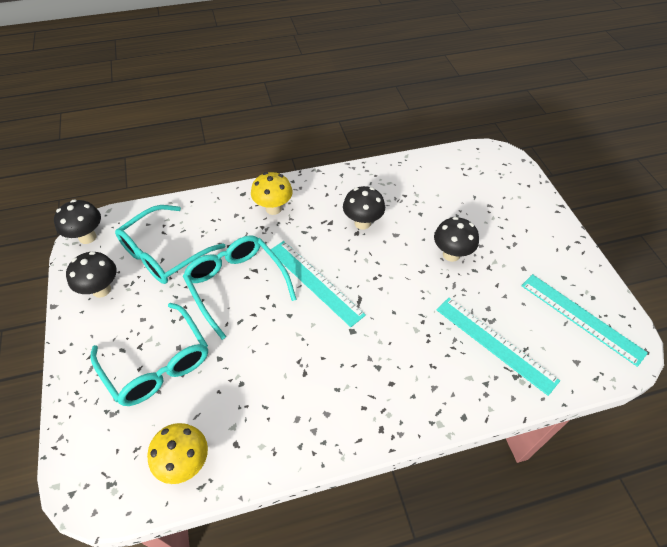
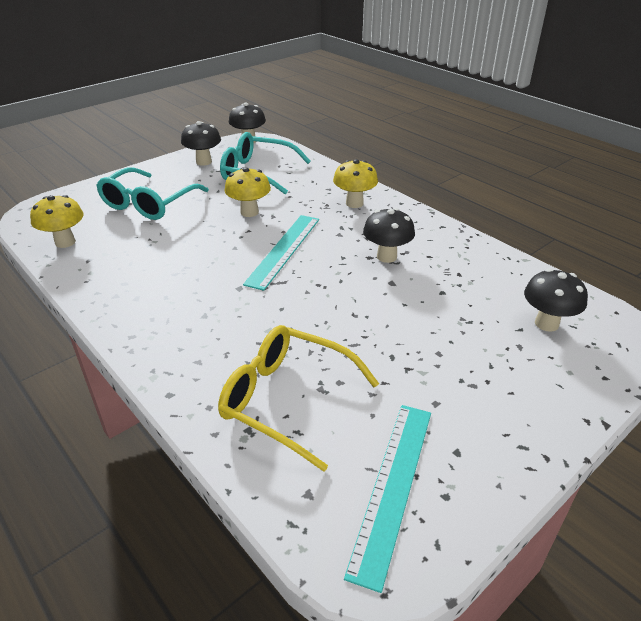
camera: 65 degrees right, 15 degrees down
(236, 285) = (249, 212): turquoise glasses -> yellow mushroom
(451, 254) = (400, 331): black mushroom -> black mushroom (546, 323)
(495, 344) = (287, 399): turquoise ruler -> yellow glasses

